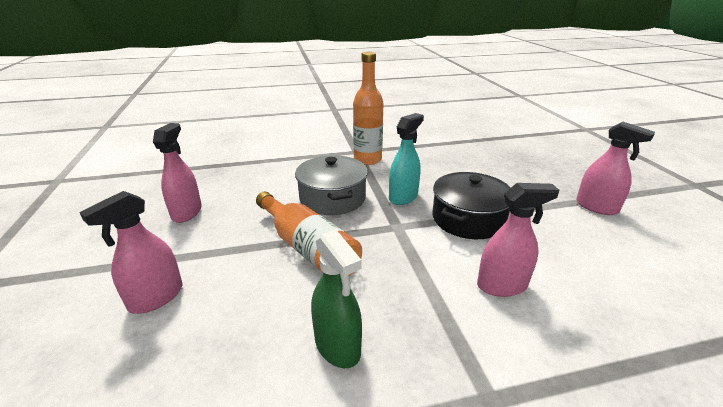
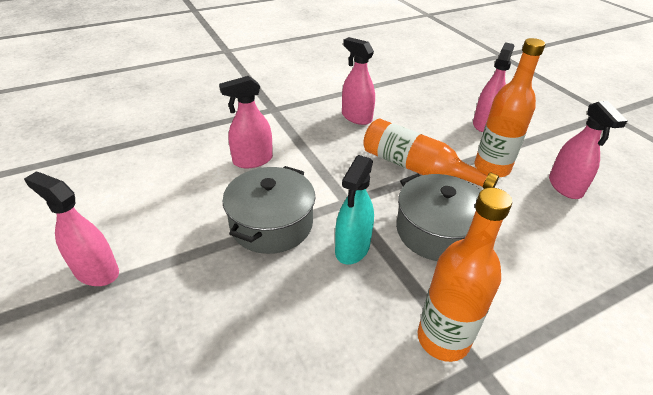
camera: 165 degrees right, 10 degrees up
(229, 237) = (492, 168): none -> orange bottle
(337, 346) = (356, 117): green spray bottle -> pink spray bottle
(468, 219) = (271, 224): black pot -> grey pot

